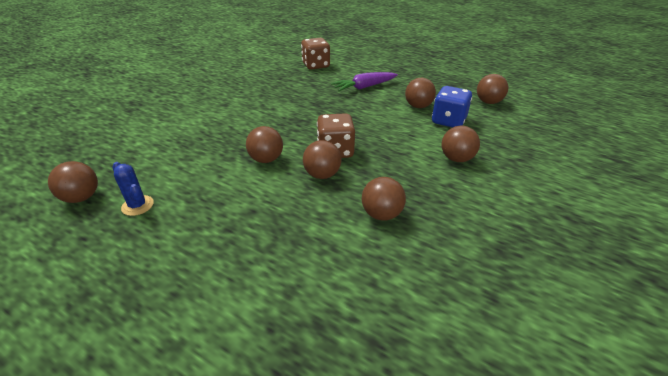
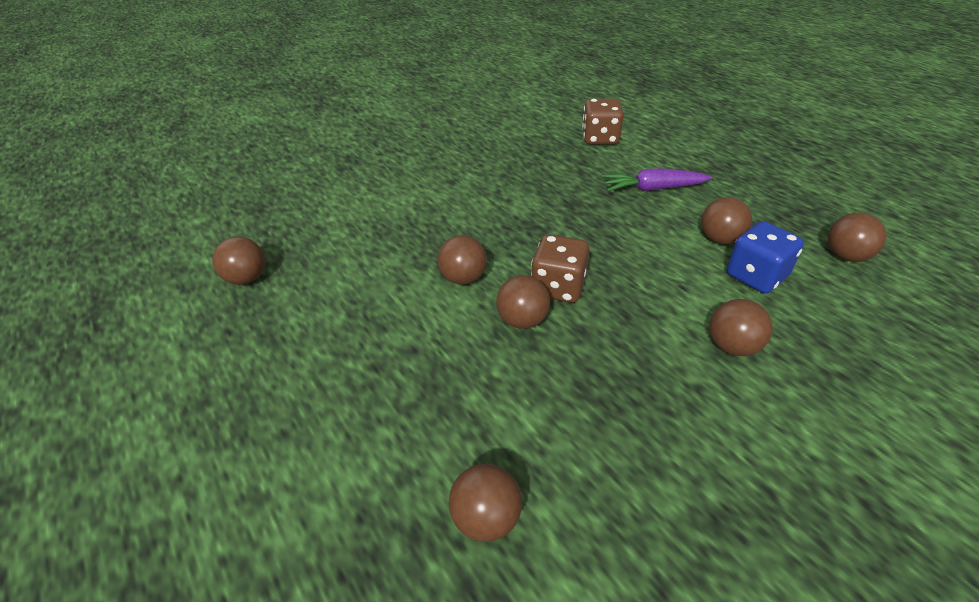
camera: 25 degrees right, 5 degrees up
(137, 205) = (296, 305): blue cactus -> none
(381, 214) = (571, 405): brown ball -> brown ball (486, 518)

